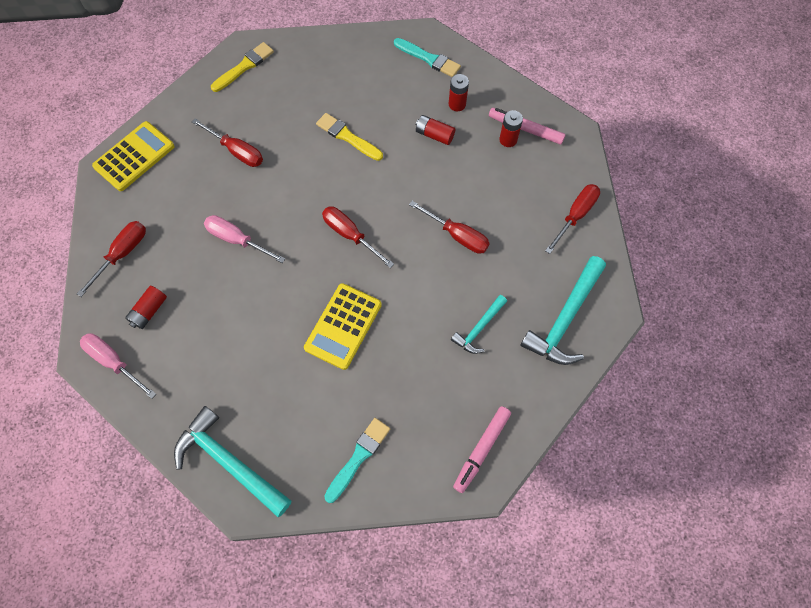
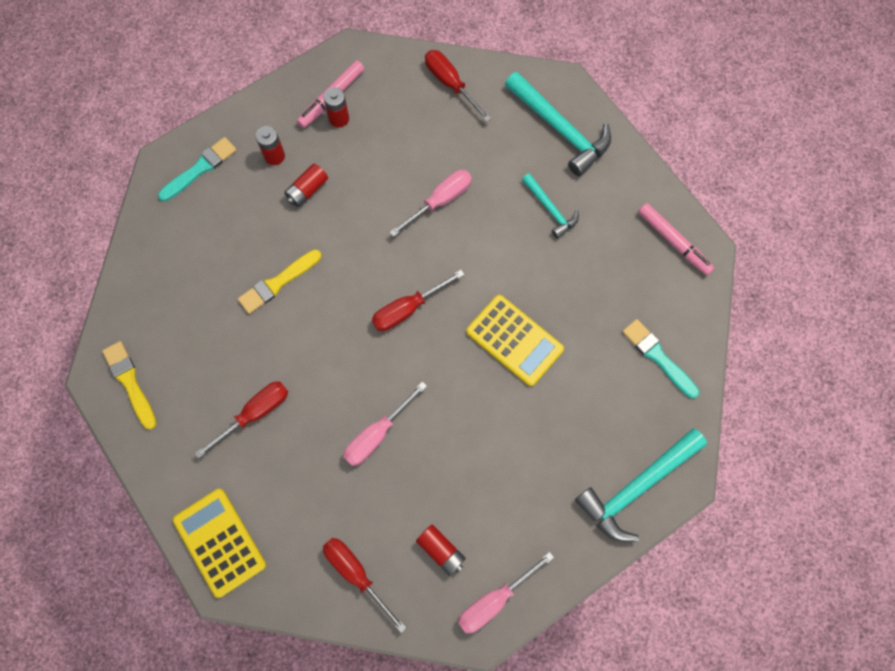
camera: 75 degrees left, 5 degrees up
(457, 235) = (440, 201): red screwdriver -> pink screwdriver

